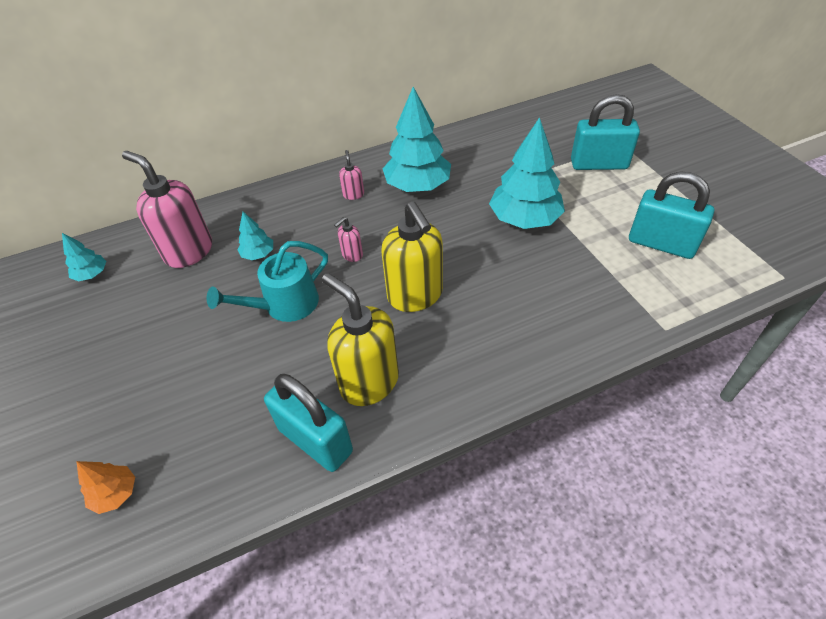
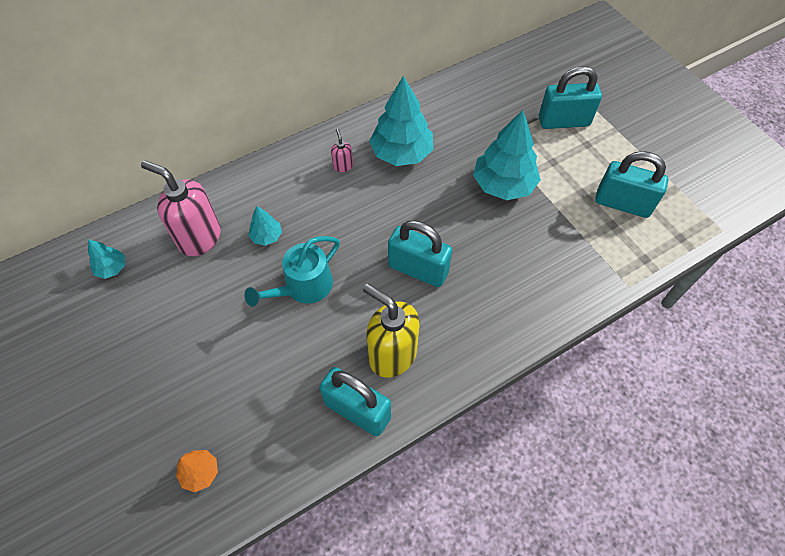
camera: 10 degrees left, 10 degrees up
(352, 255) = (354, 232): pink soap dispenser -> none
(415, 295) = (418, 269): yellow soap dispenser -> turquoise padlock

